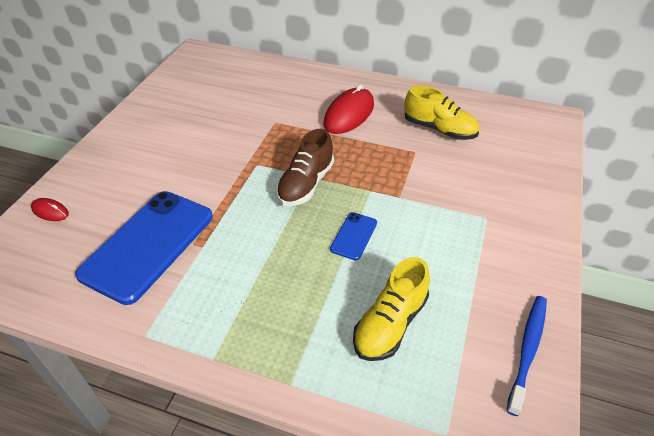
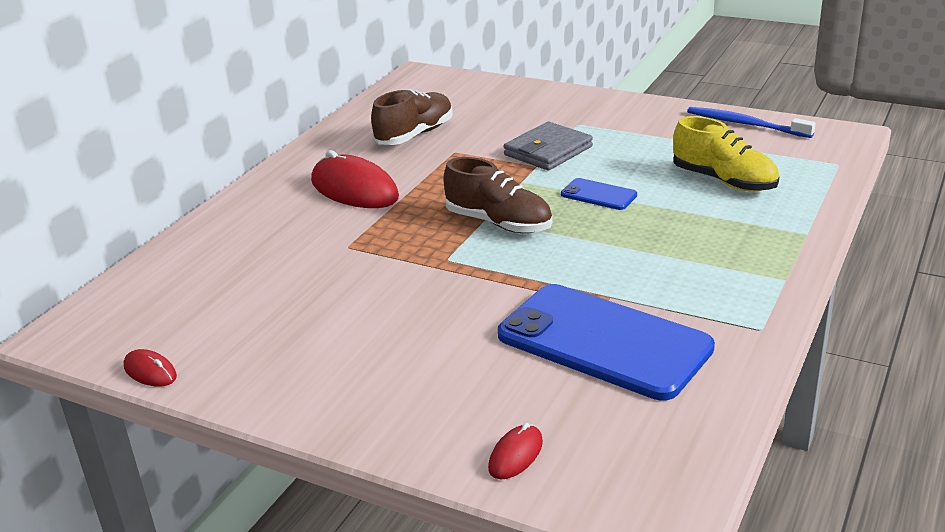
camera: 80 degrees left, 15 degrees down
(159, 81) = (150, 372): none -> red mouse
(428, 202) = (548, 151): none -> grey wallet
(439, 129) = (415, 135): yellow shoe -> brown shoe

